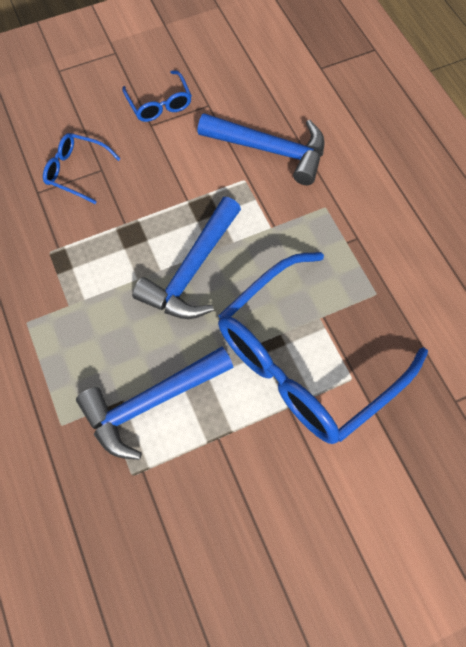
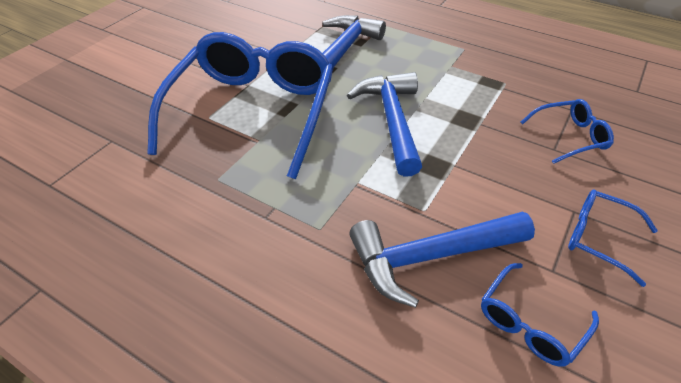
camera: 145 degrees right, 20 degrees down
(251, 91) = (530, 323): none -> blue glasses

